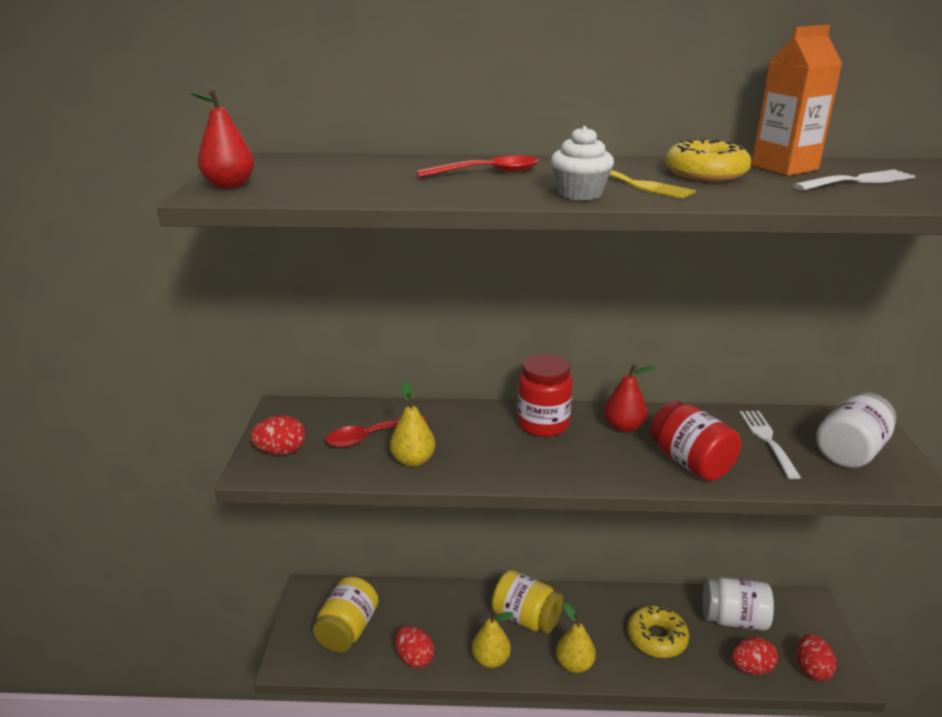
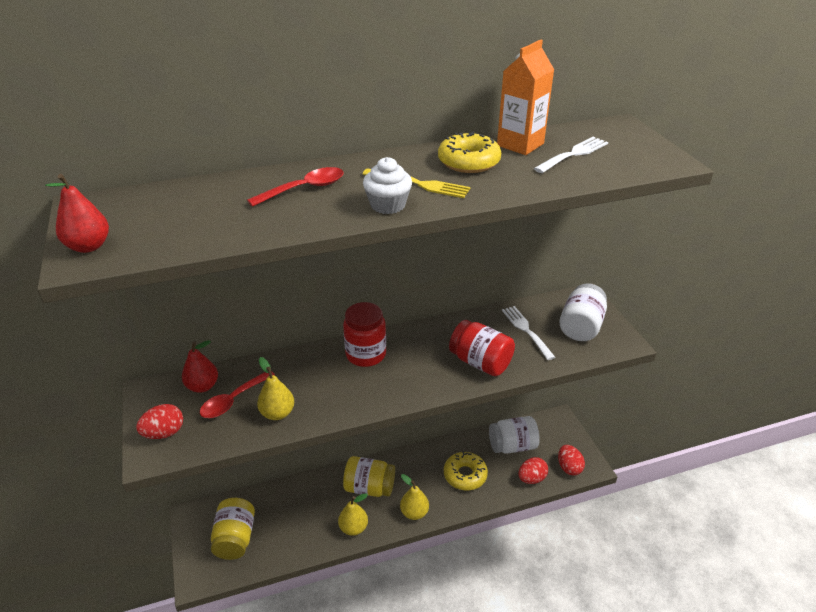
camera: 20 degrees left, 10 degrees up
(414, 658) = (296, 545): red egg -> none
(624, 427) = (425, 342): red pear -> red pear (203, 386)

